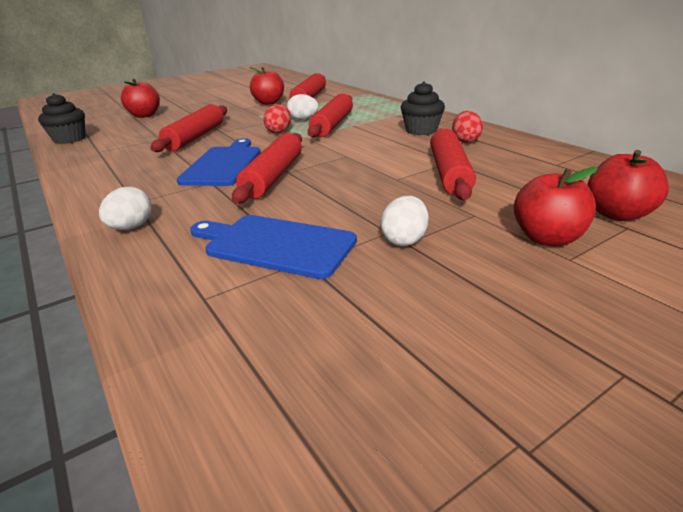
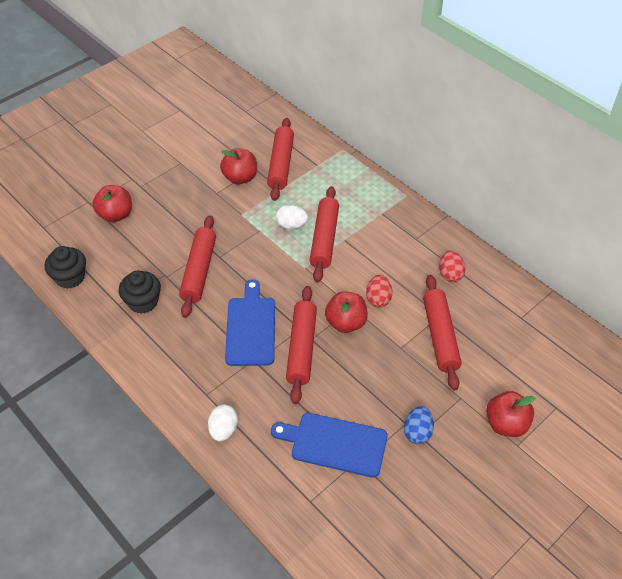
camera: 10 degrees left, 20 degrees up
(279, 131) = (276, 256): red egg -> red egg (378, 299)
(404, 240) = (417, 432): white egg -> blue egg
(421, 130) = (410, 252): black cupcake -> black cupcake (143, 302)
(617, 214) = (552, 392): red apple -> red apple (346, 323)

